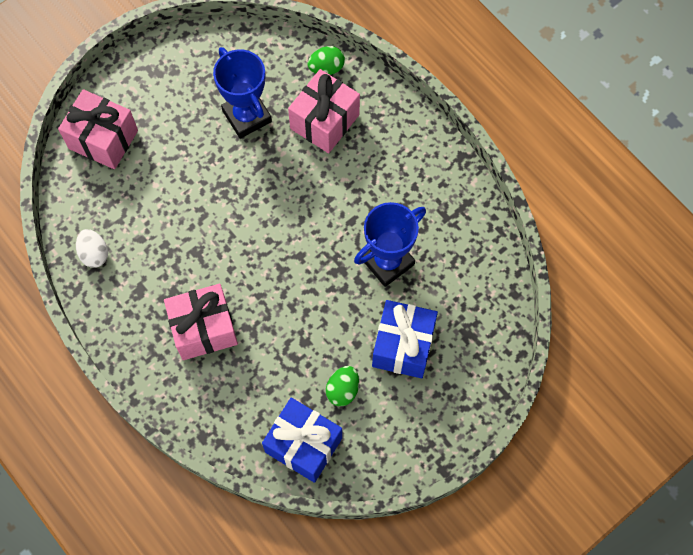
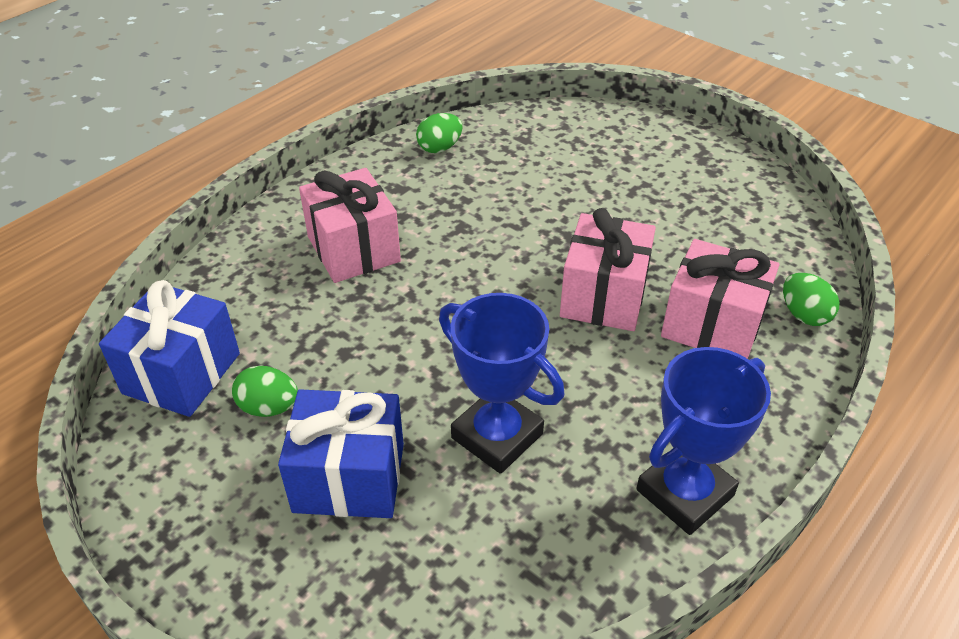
camera: 80 degrees right, 25 degrees down
(94, 254) = (439, 148): white egg -> green egg
(103, 139) = (590, 132): pink gift -> pink gift (603, 296)
(247, 116) = (680, 244): blue trophy -> blue trophy (685, 493)

